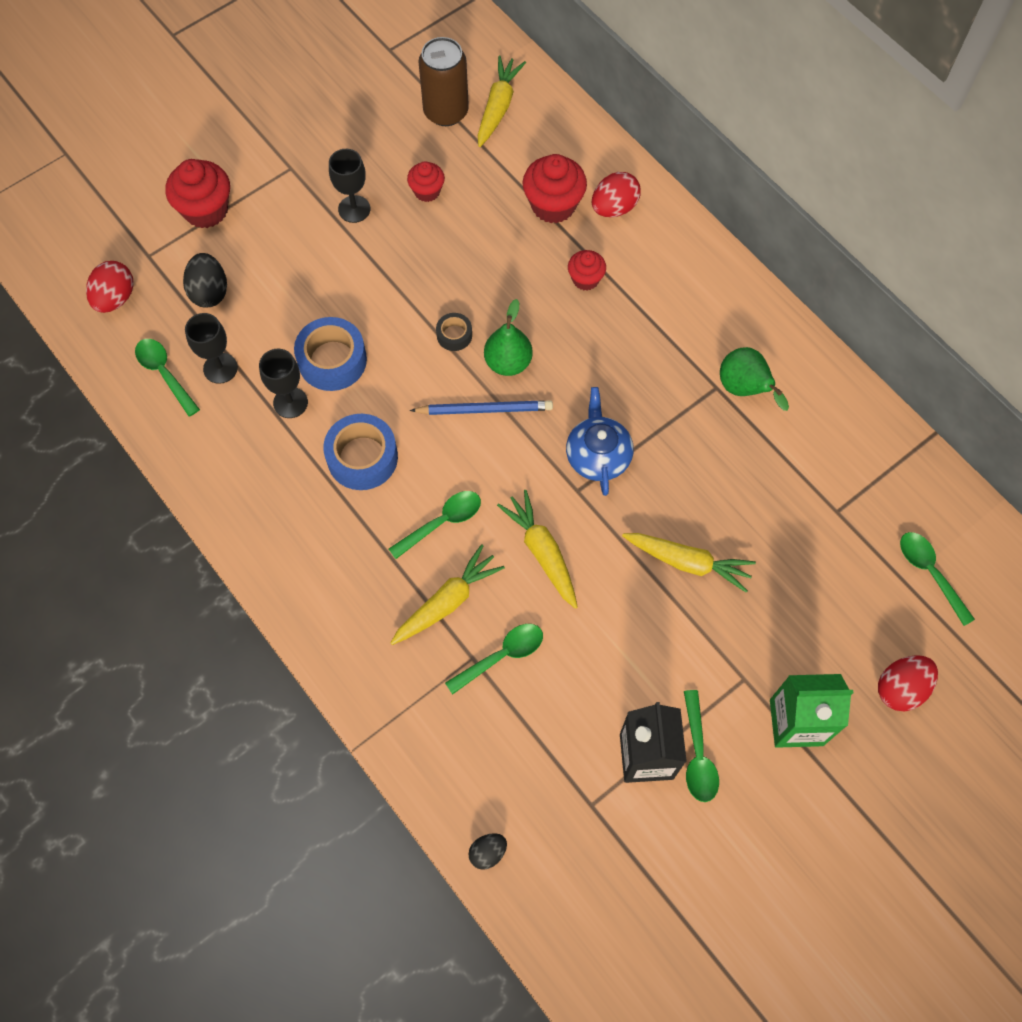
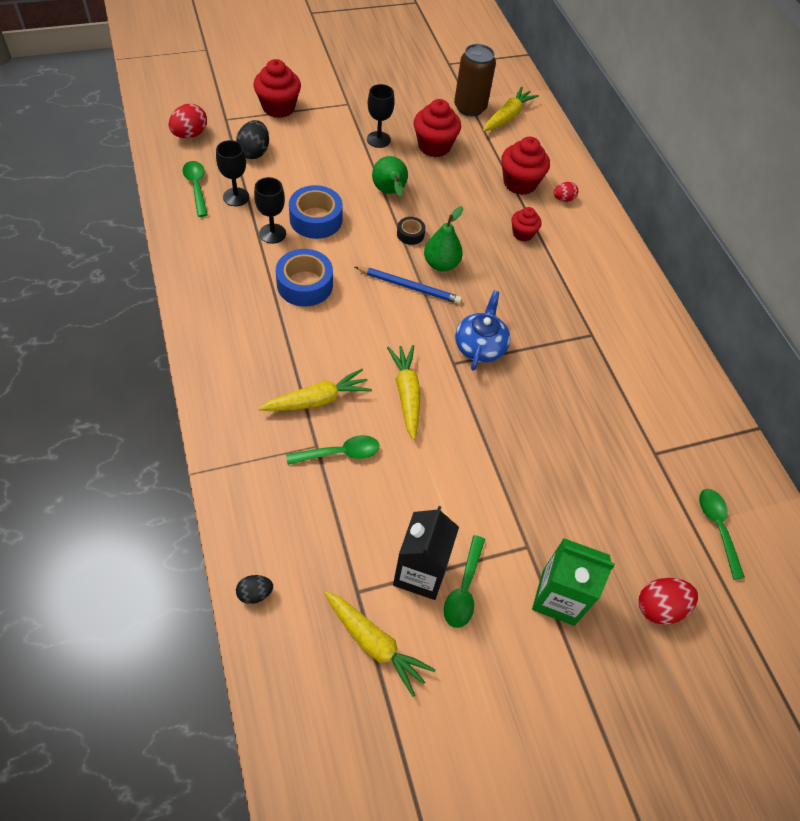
camera: 15 degrees right, 10 degrees down
(427, 191) = (434, 146): red cupcake -> red cupcake, size x1.69
(442, 522) = (341, 346): green spoon -> none
(614, 208) = (563, 199): red egg -> red egg, size x0.61
(687, 562) = (518, 444): yellow carrot -> yellow carrot (374, 643)
(744, 389) = (613, 344): green pear -> green pear (390, 192)

